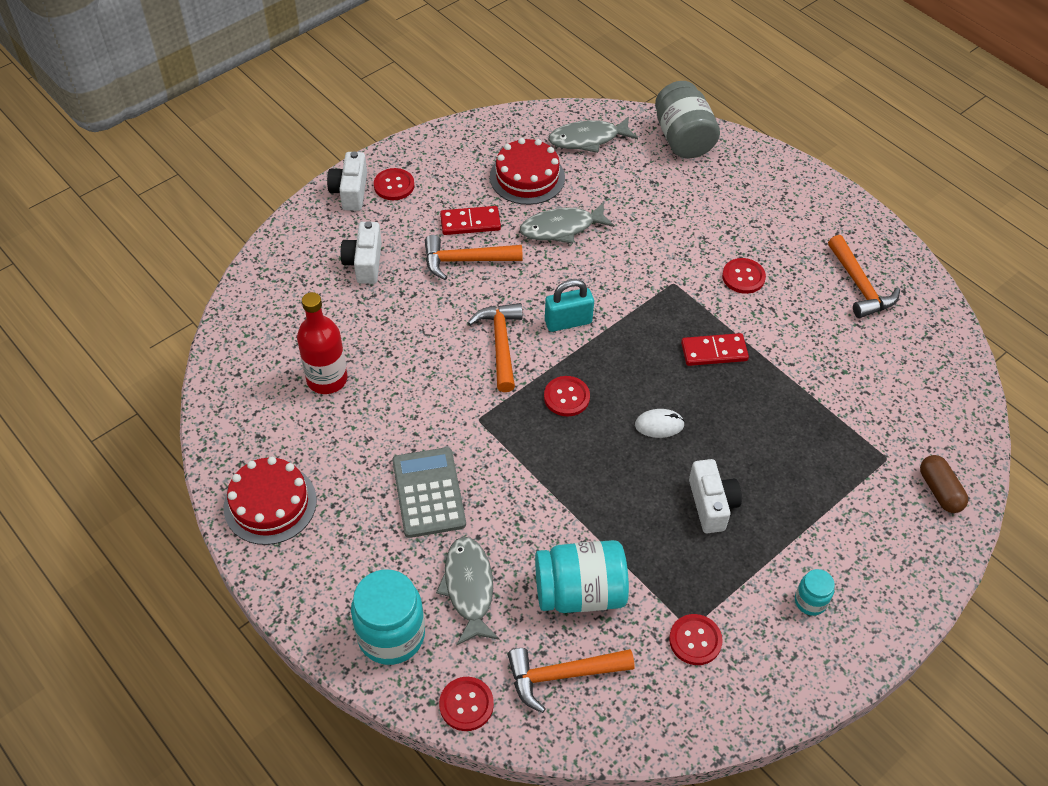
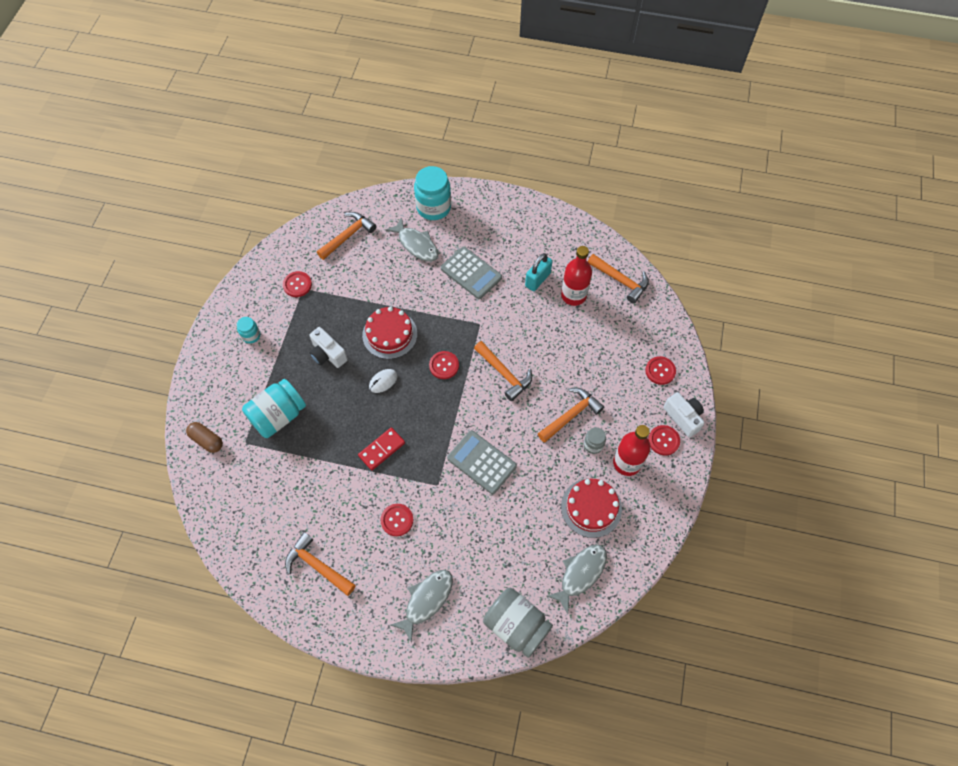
camera: 145 degrees right, 10 degrees up
(251, 360) = (620, 280): none -> orange hammer
(270, 504) = (537, 224): red cake -> red cake (389, 334)
(364, 263) = (624, 374): white camera -> none
(452, 189) = (627, 463): none -> red bottle
(466, 704) = (380, 202): red button -> red button (660, 371)
(470, 222) = (593, 445): red domino -> grey jar
(561, 228) = (536, 480): grey fish -> grey fish (426, 600)
(568, 322) = (479, 413): turquoise padlock -> turquoise padlock (537, 280)
(580, 592) = (364, 273): turquoise jar -> turquoise jar (278, 416)
(606, 275) = (481, 462): none -> grey calculator

